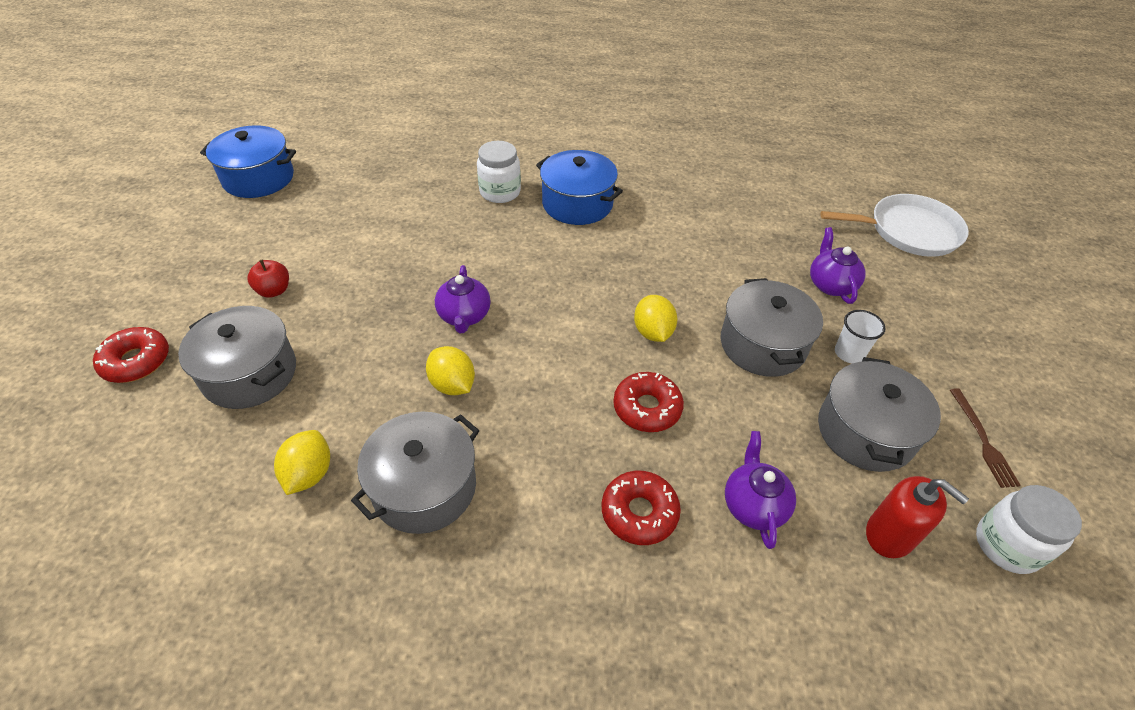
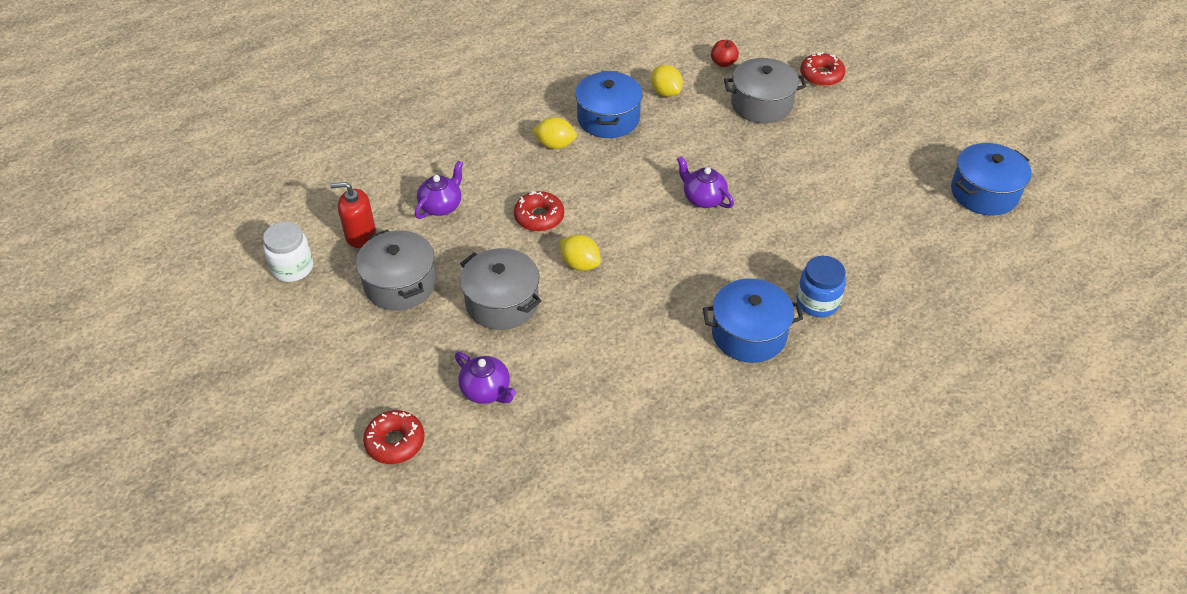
camera: 140 degrees right, 0 degrees up
(274, 290) = (827, 141): red apple -> red apple (723, 63)
(424, 487) = (608, 118): grey pot -> blue pot
(452, 385) = (656, 162): yellow lemon -> yellow lemon (555, 145)
(500, 192) = (817, 302): white jar -> blue jar
(639, 512) = (497, 169): red donut -> red donut (395, 442)
(753, 505) = (441, 206): purple teapot -> purple teapot turned 105 degrees counterclockwise
(849, 353) = (439, 335): white cup -> none
(908, 231) = (451, 510): white pan -> none
(983, 440) = (322, 325): brown fork -> none

